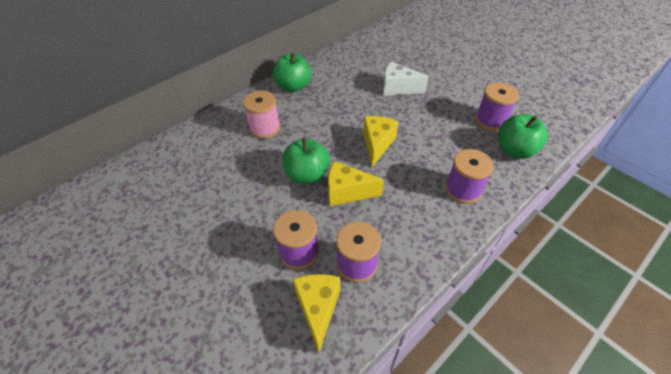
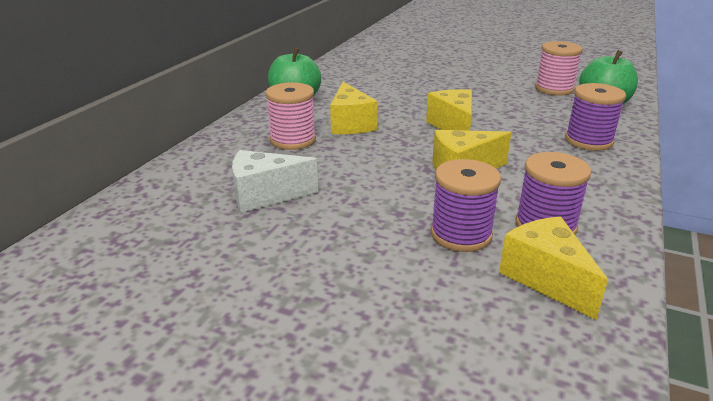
camera: 25 degrees left, 20 degrees down
(307, 175) = (395, 167): green apple -> none
(311, 122) = (350, 124): none -> yellow cheese
(398, 88) = (428, 83): white cheese -> white cheese (265, 195)
(490, 120) = (554, 89): purple spool -> pink spool

